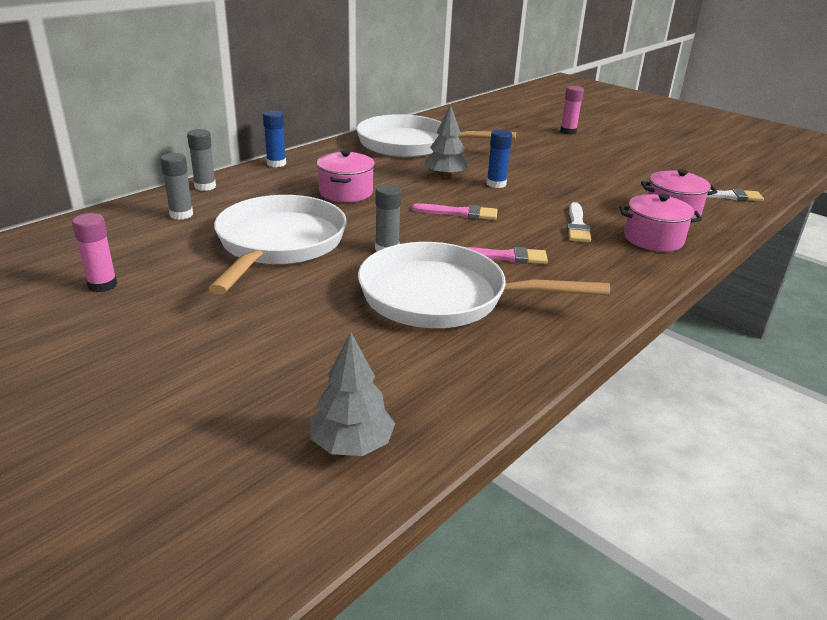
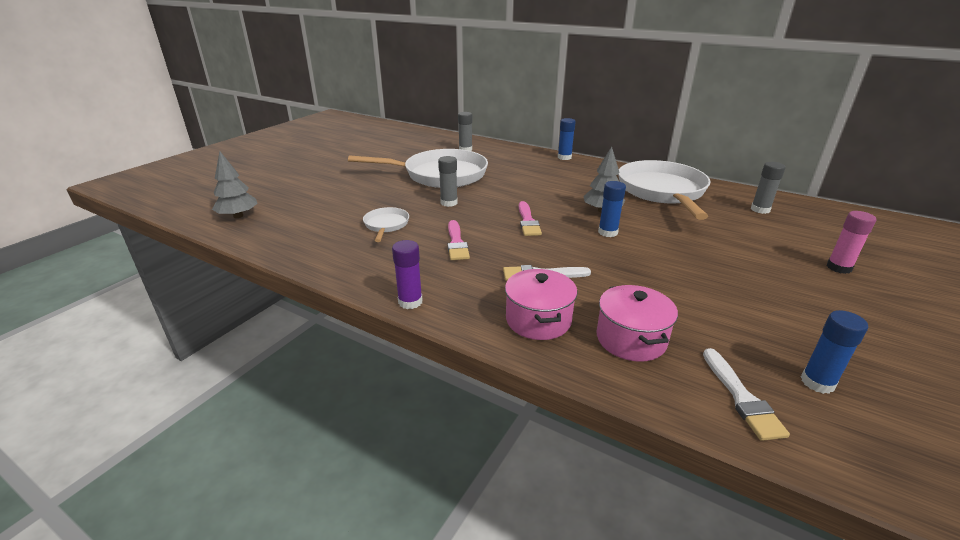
camera: 80 degrees right, 0 degrees up
(102, 285) = (379, 150): pink glue stick -> none
(205, 186) = (508, 148): grey glue stick -> grey glue stick (760, 209)
(346, 192) = (533, 181): pink pot -> none
(442, 297) = (386, 225): white pan -> white pan, size x0.46
(632, 294) = (410, 302): none -> purple glue stick
(703, 174) = (817, 382): none -> blue glue stick

